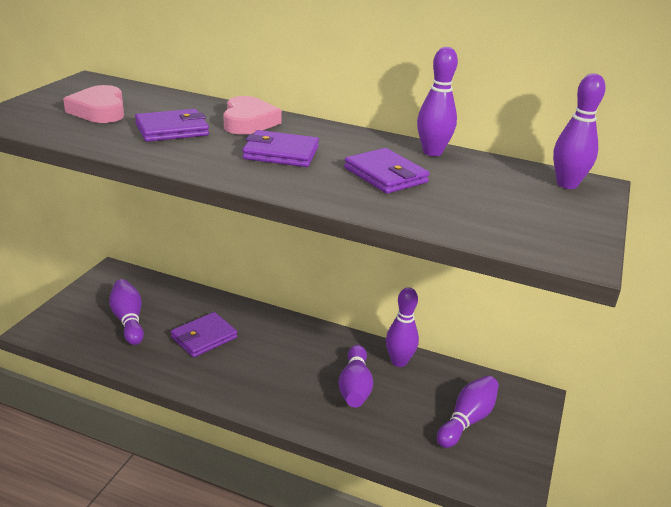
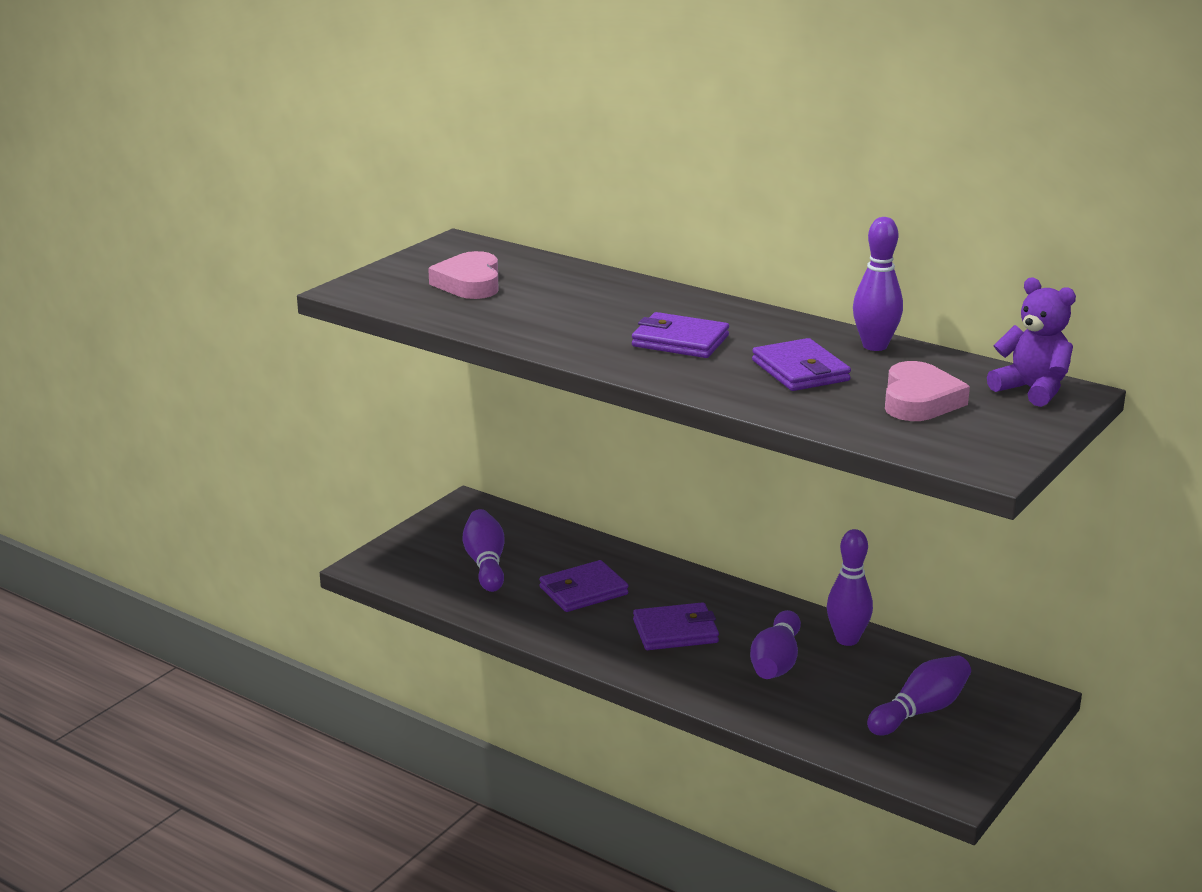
camera: 15 degrees right, 5 degrees down
(172, 130) = (554, 309): purple wallet -> purple wallet (675, 631)
(248, 122) = (650, 301): pink heart -> pink heart (919, 401)
(567, 184) = (1032, 390): purple bowling pin -> purple teddy bear

